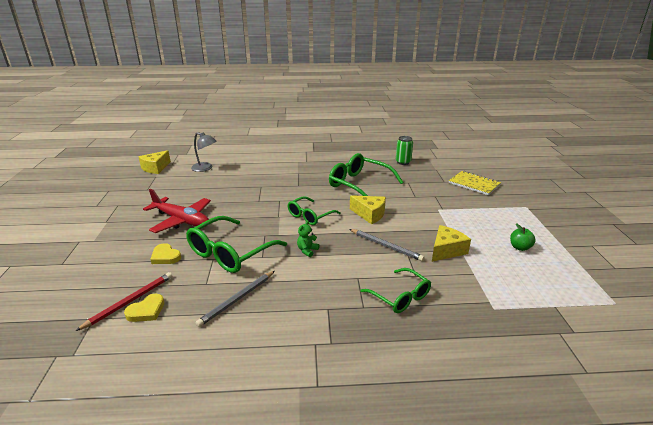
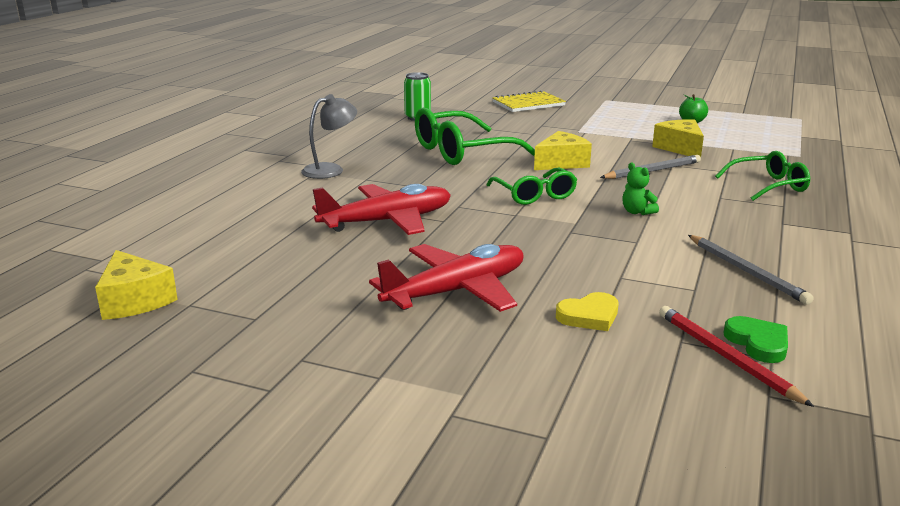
camera: 65 degrees left, 5 degrees down
(146, 311) = (758, 343): yellow heart -> green heart
(205, 168) = (226, 247): grey lamp -> grey lamp (330, 170)
(230, 253) = (611, 262): green glasses -> none
(249, 189) = (387, 221): none -> red plane

